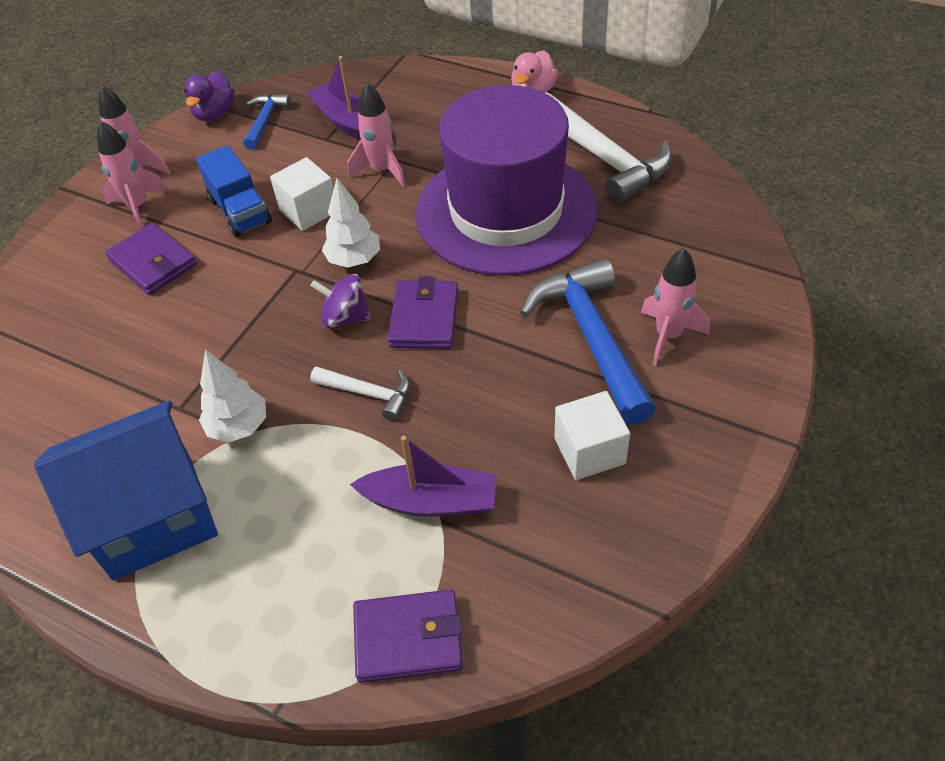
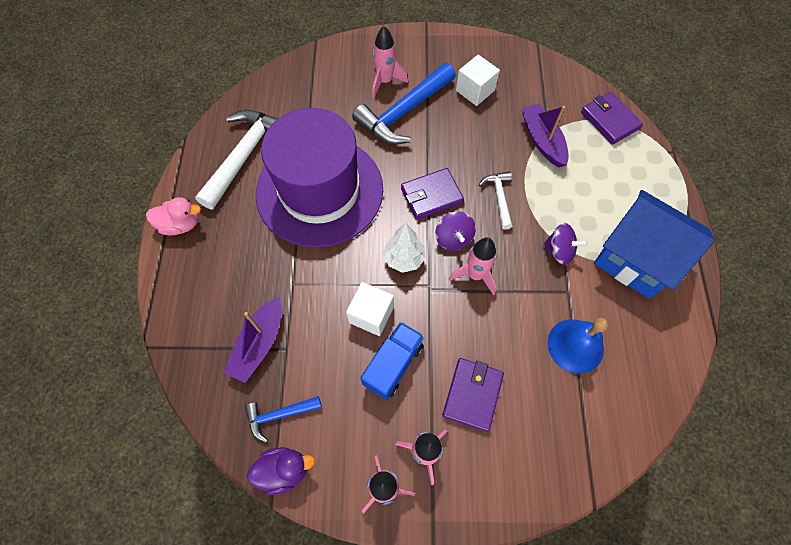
camera: 120 degrees left, 15 degrees up
(114, 380) = (575, 345): none -> blue bell
(238, 427) = (559, 251): white tree -> purple spinning top
(381, 170) = (308, 287): pink rocket -> pink rocket (475, 275)

